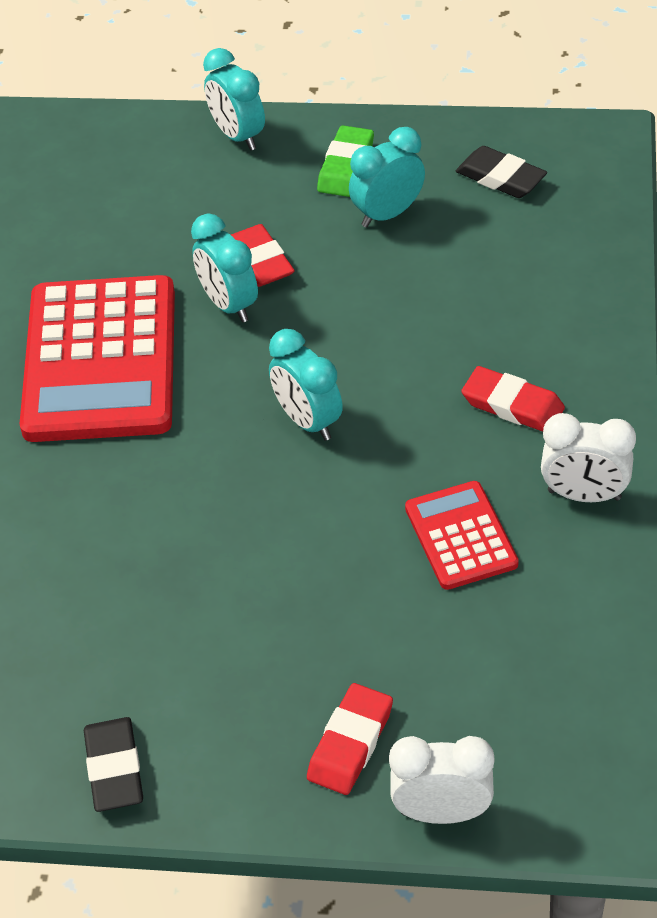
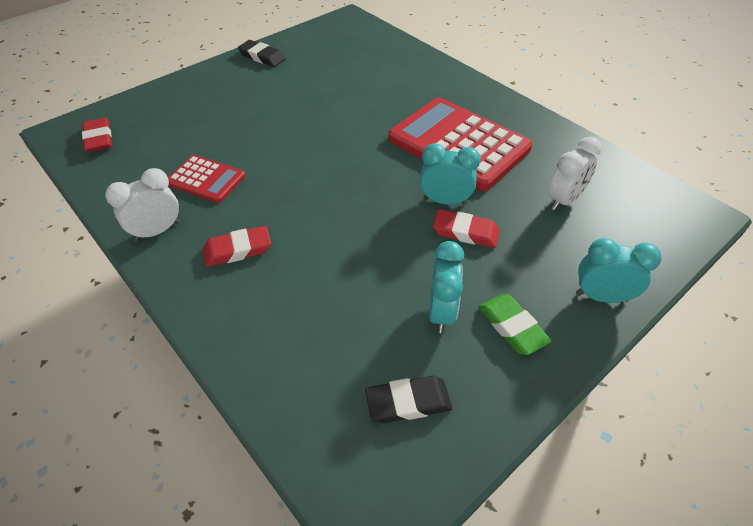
camera: 130 degrees right, 0 degrees up
(308, 421) = (333, 179): turquoise clock -> none
(350, 743) = (184, 100): red eraser -> red eraser (99, 138)
(442, 812) = (129, 102): white clock -> white clock (564, 200)

